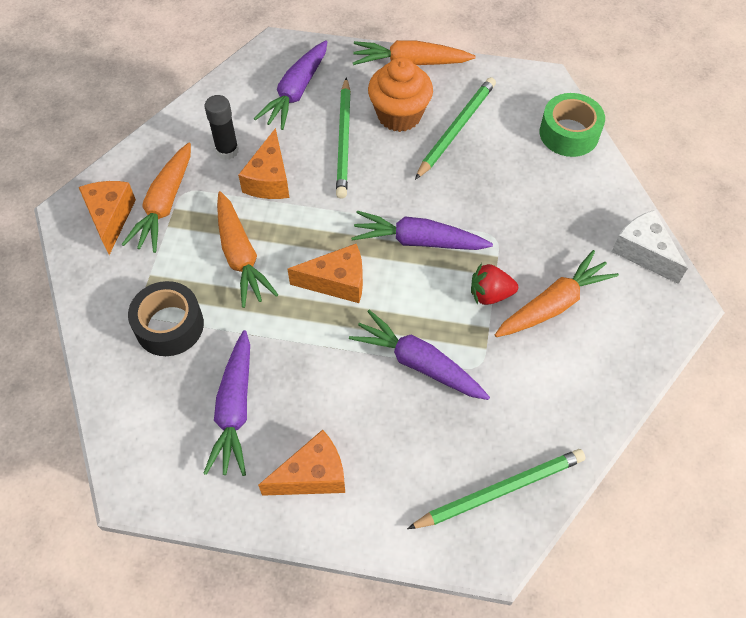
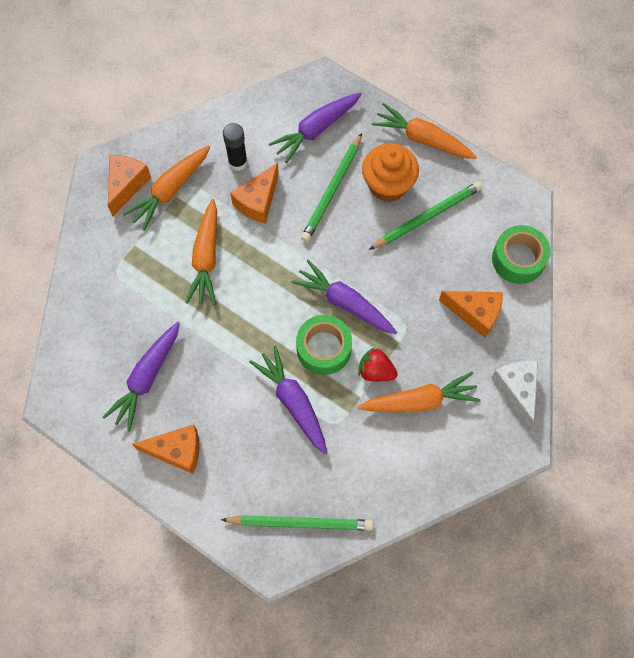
camera: 25 degrees right, 10 degrees up
(169, 325) = (130, 293): black tape -> none
(337, 282) = (266, 310): orange cheese -> orange cheese (475, 313)
(421, 295) = (323, 348): none -> green tape

